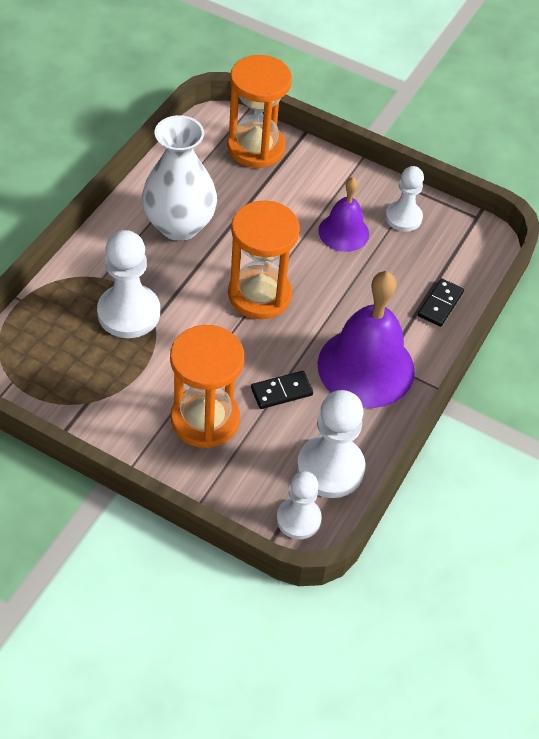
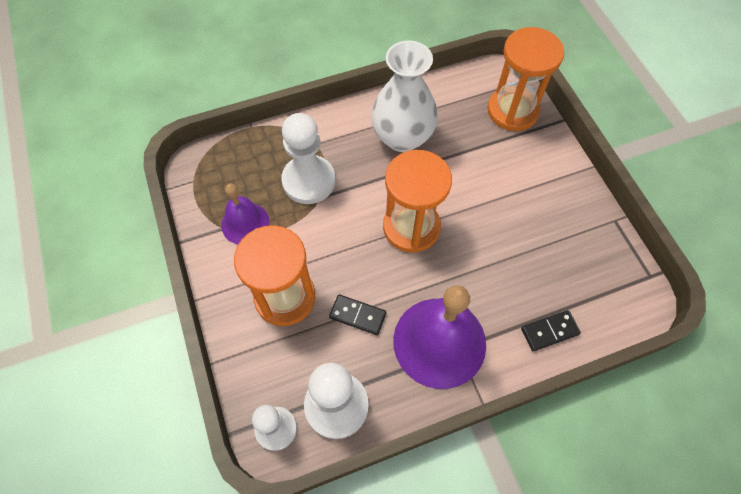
camera: 45 degrees right, 10 degrees up
(343, 232) = (522, 218): purple bell -> purple bell (245, 223)
(403, 217) = (583, 236): white pawn -> none

